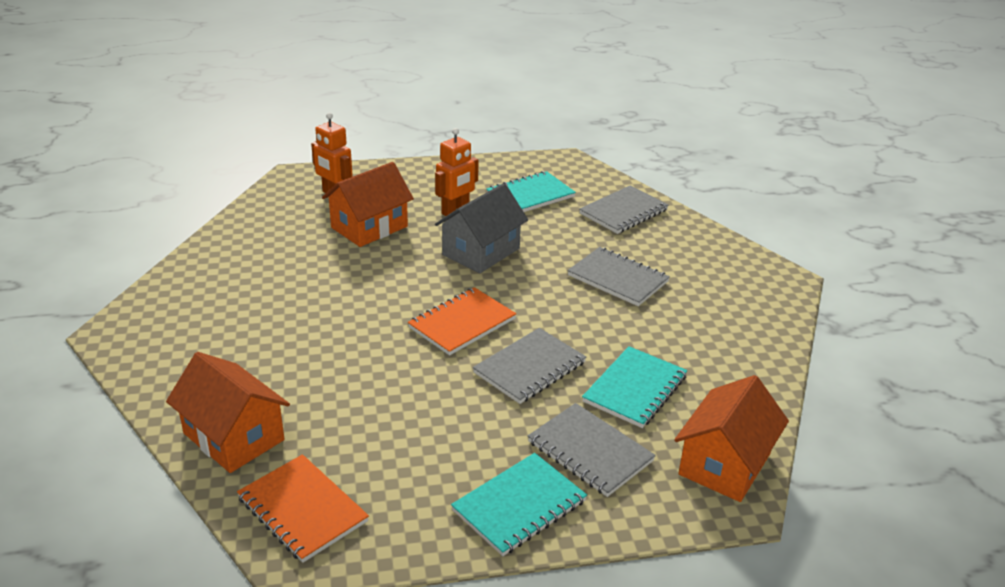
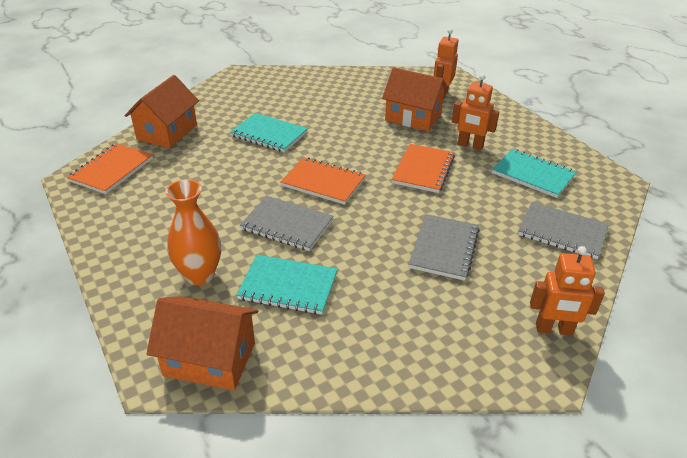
camera: 70 degrees right, 5 degrees up
(481, 252) = (423, 170): grey house -> orange notebook
(519, 506) = (132, 252): turquoise notebook -> turquoise notebook (269, 134)
(590, 451) = (200, 275): grey notebook -> orange vase
(741, 259) = (554, 329): none -> orange robot

